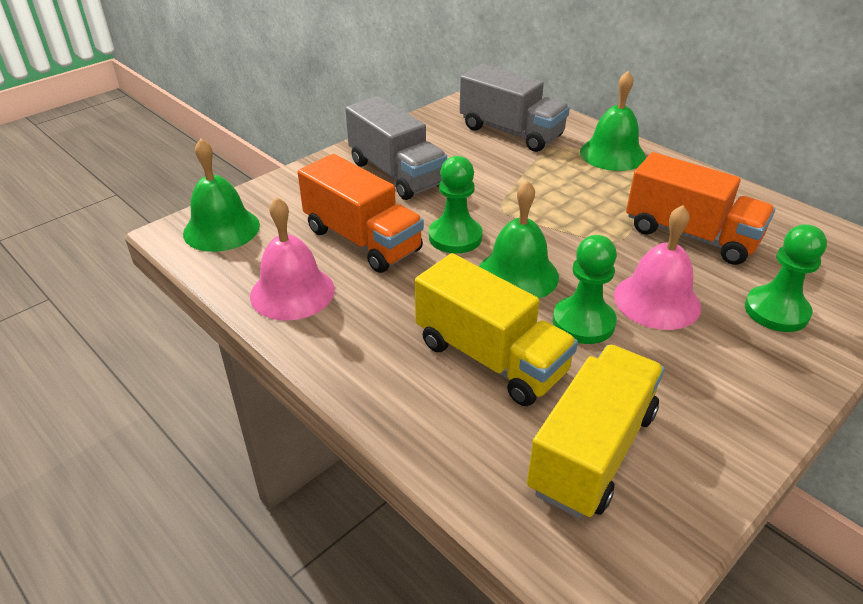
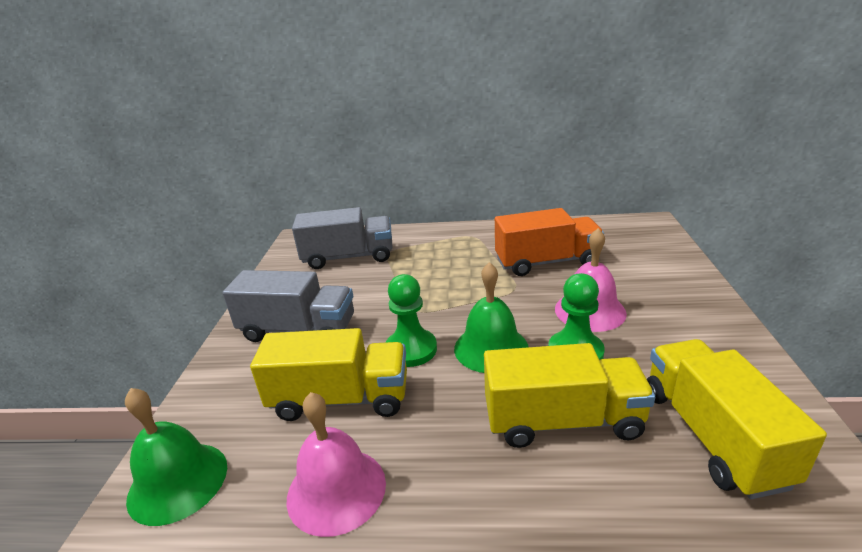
camera: 40 degrees left, 10 degrees down
(362, 240) = (340, 399): orange truck -> yellow truck
(612, 154) = (434, 239): green bell -> none
(776, 311) = (648, 278): green pawn -> none

